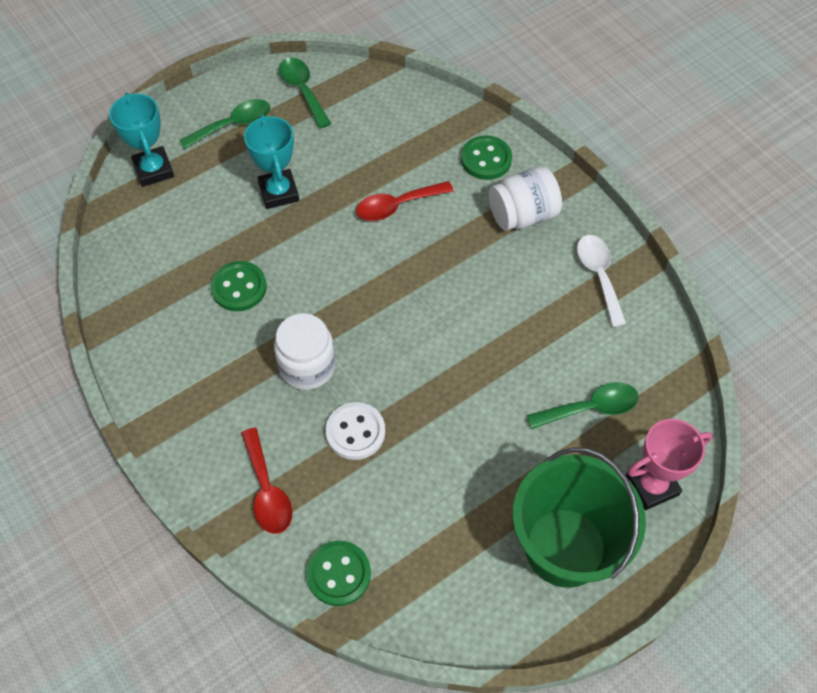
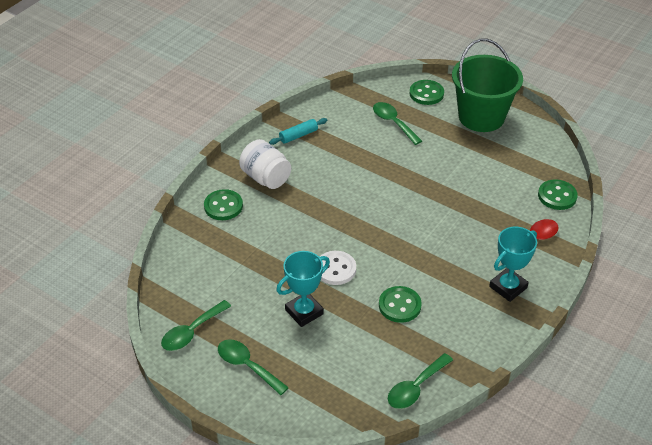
camera: 110 degrees left, 15 degrees down
(119, 261) = (415, 388): none -> green spoon
(153, 170) = (318, 402): turquoise trophy -> turquoise trophy (508, 287)
(307, 366) = (439, 249): white jar -> none
(355, 432) = (469, 213): white button -> white button (335, 269)
(397, 206) = (286, 242): red spoon -> none
(599, 275) = (298, 135): white spoon -> turquoise rolling pin
(651, 486) = (426, 94): pink trophy -> green button

